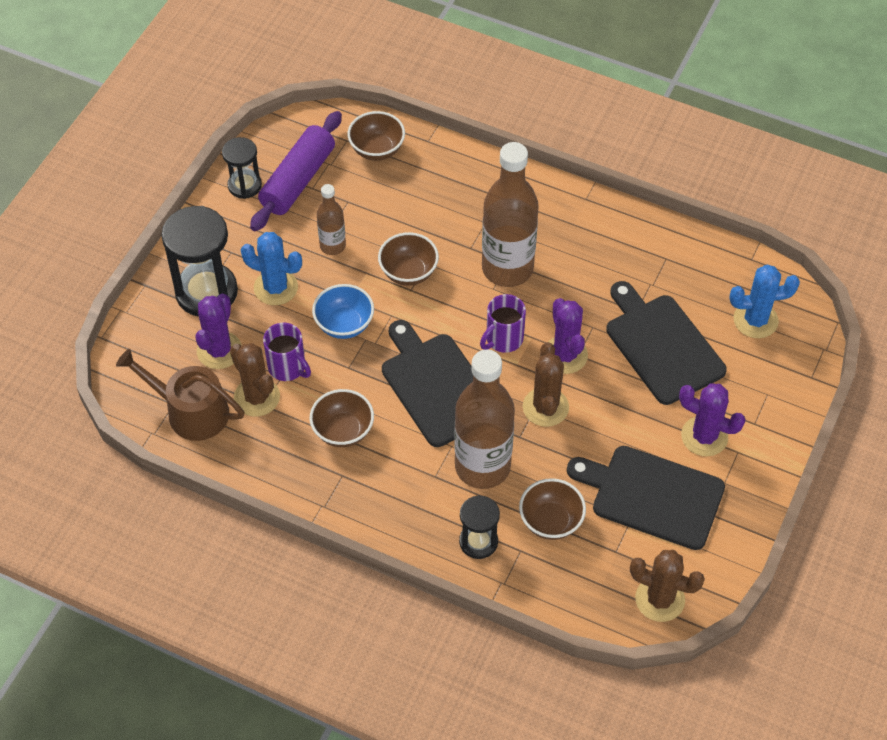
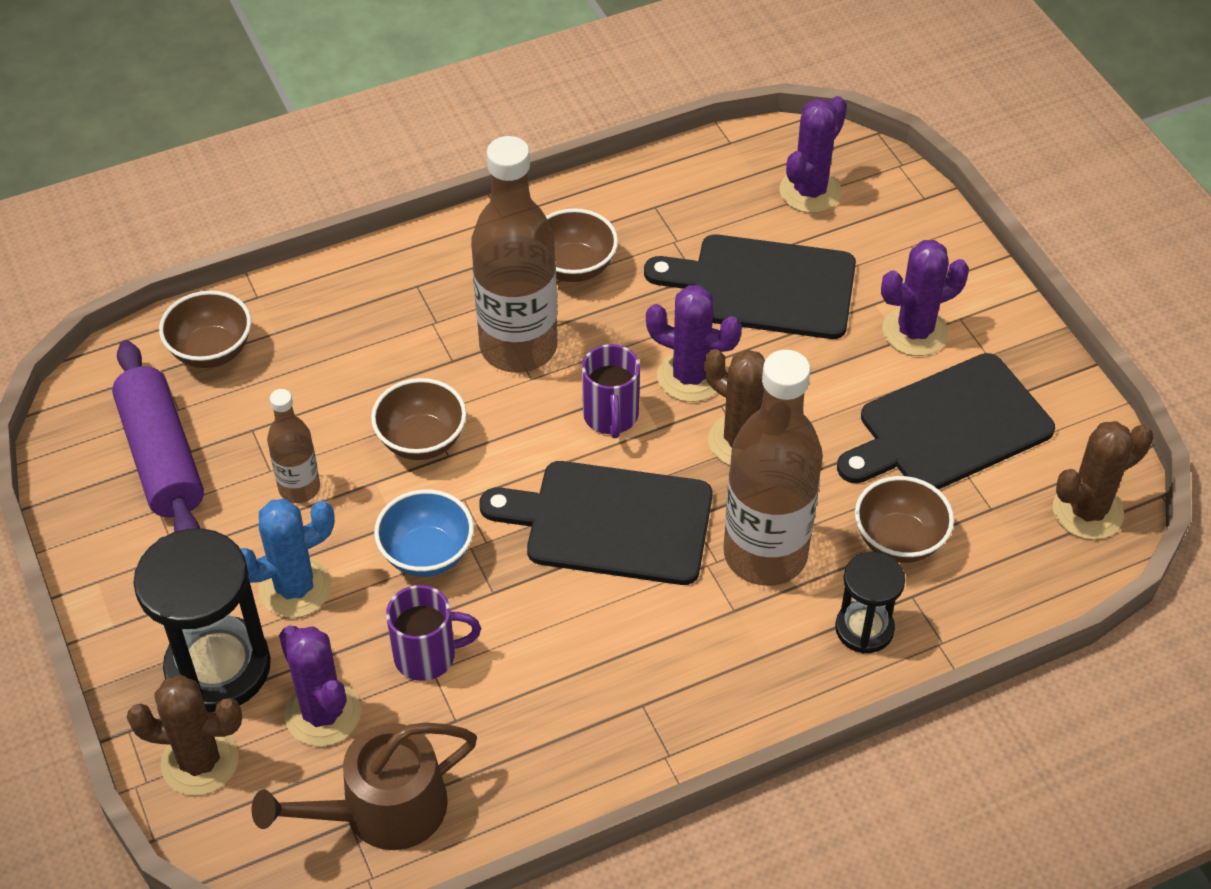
camera: 50 degrees left, 5 degrees down
(244, 185) = (103, 516): black hourglass -> none
(257, 397) = (437, 719): brown cactus -> brown cactus (200, 761)
(343, 431) = (579, 660): brown bowl -> brown bowl (574, 267)
(755, 320) = (810, 191): blue cactus -> purple cactus

